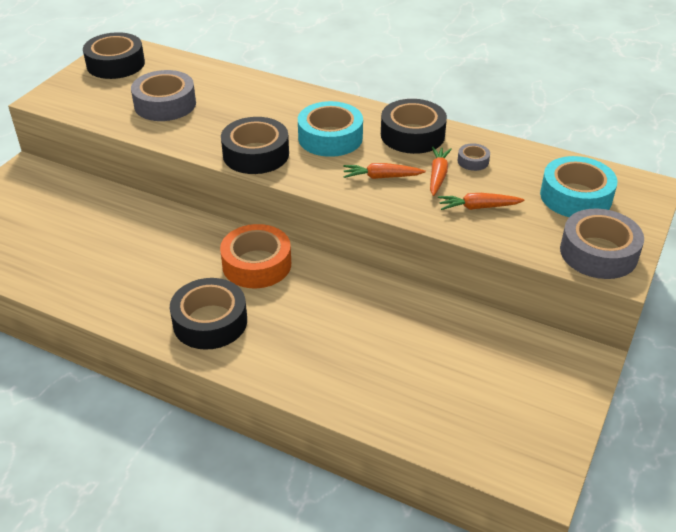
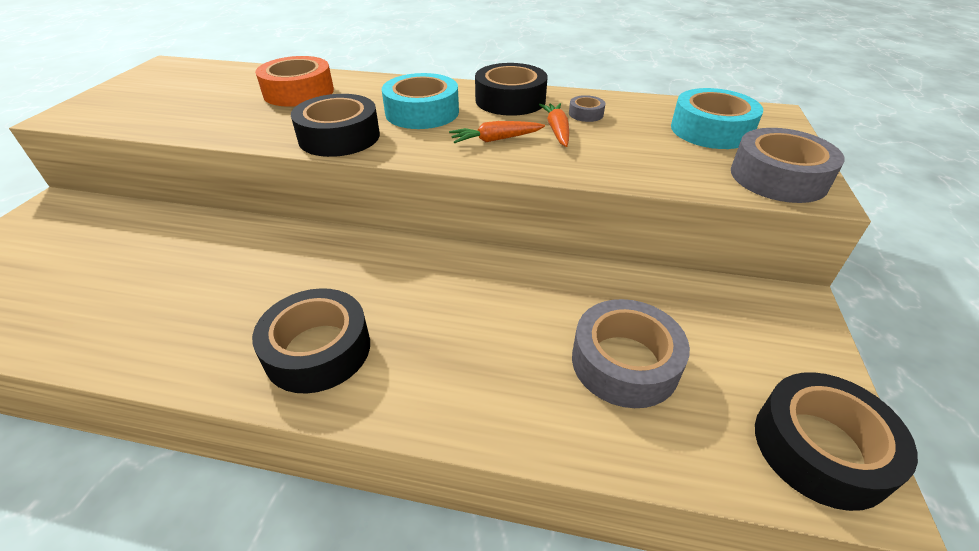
camera: 15 degrees left, 0 degrees up
(115, 64) = (157, 78): black tape -> black tape (820, 448)
(165, 104) = (219, 105): grey tape -> grey tape (624, 362)
(256, 264) = (365, 265): orange tape -> orange tape (299, 92)
(478, 207) = (618, 153): orange carrot -> none

